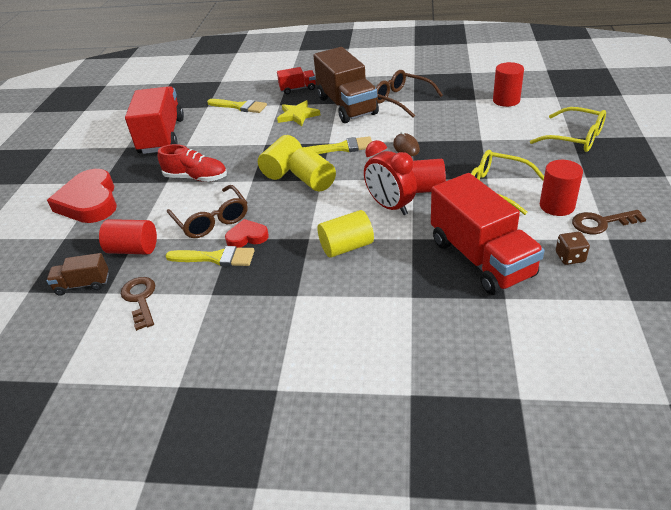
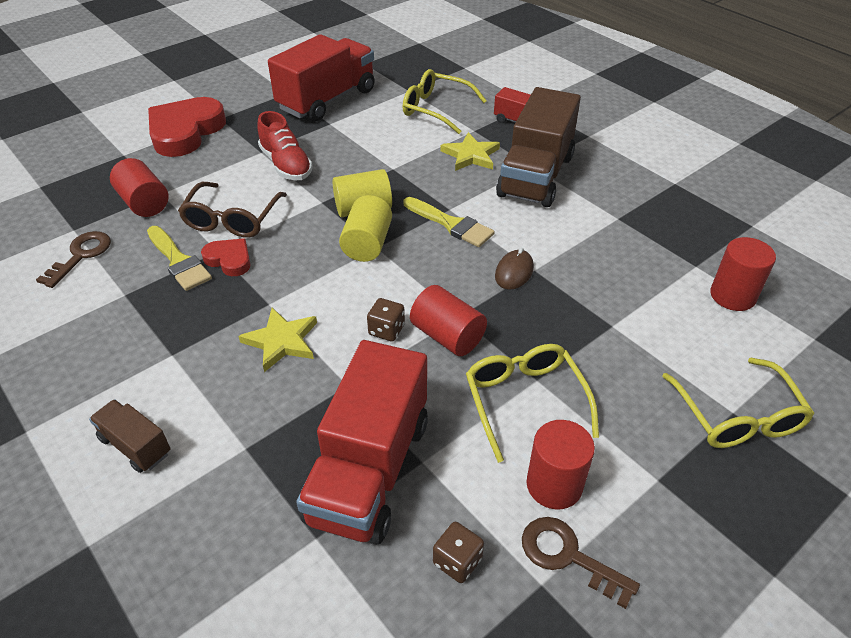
camera: 40 degrees right, 5 degrees up
(83, 284) = (72, 209): brown truck -> brown truck (135, 446)
(240, 106) = (436, 109): yellow brush -> yellow glasses
(346, 247) = (281, 341): yellow cylinder -> yellow star
(390, 206) = (386, 330): red clock -> brown dice
(402, 100) = (606, 208): brown glasses -> none

